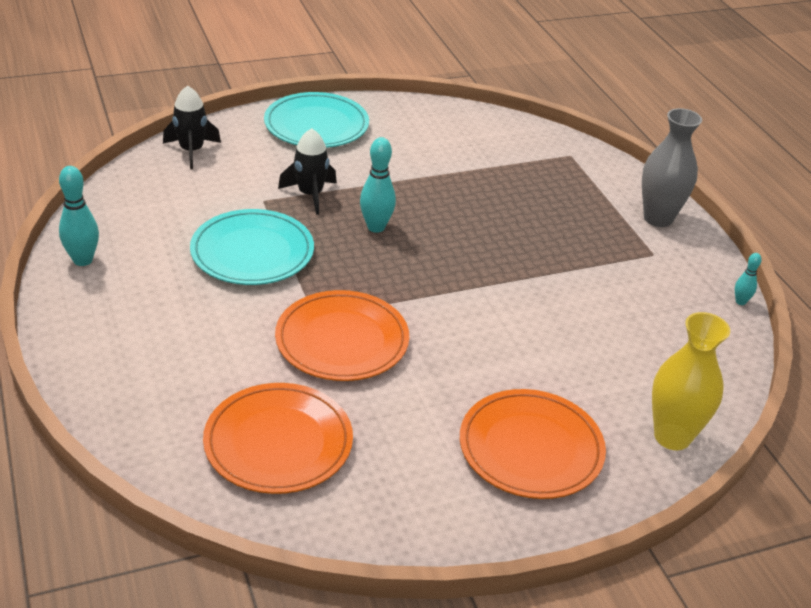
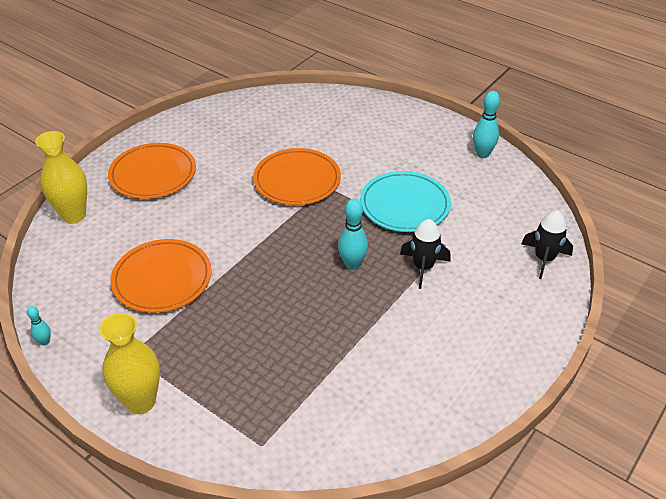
camera: 150 degrees right, 5 degrees up
(278, 442) = (279, 123): orange plate -> orange plate (162, 279)
(316, 125) = (501, 341): turquoise plate -> none
(658, 218) = (140, 401): grey vase -> yellow vase

